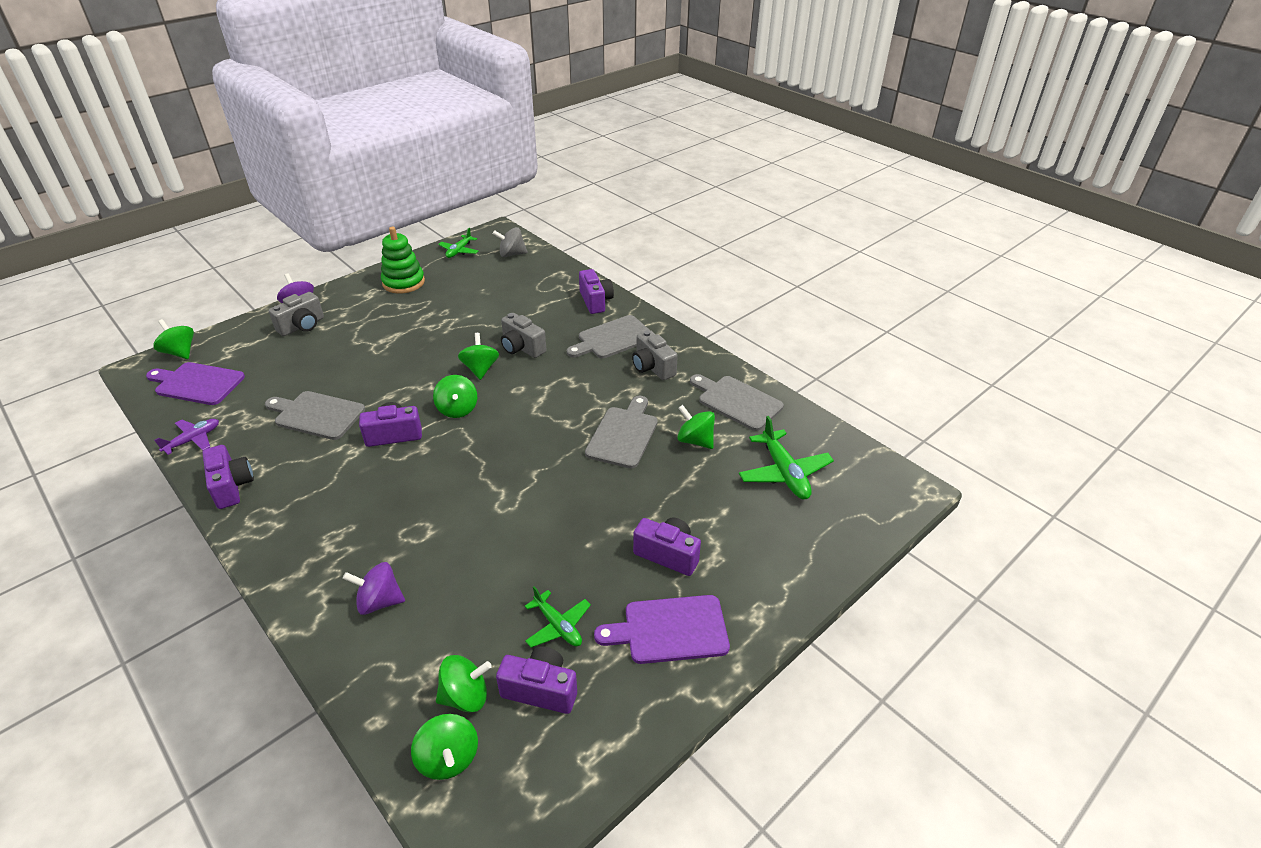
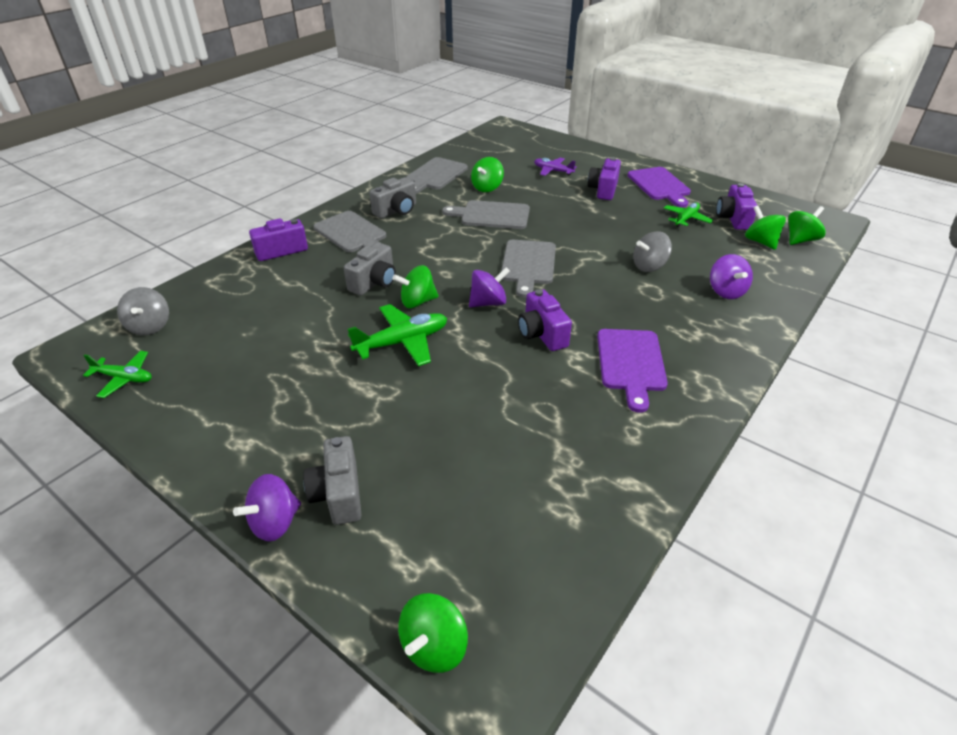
camera: 100 degrees left, 0 degrees up
(193, 440) = (625, 505): purple plane -> purple plane (553, 171)
(197, 383) = (511, 567): purple cutting board -> purple cutting board (631, 363)
(232, 486) = (674, 429): purple camera -> none
(302, 326) = (338, 494): grey camera -> grey camera turned 135 degrees counterclockwise
(317, 415) = (533, 403): grey cutting board -> grey cutting board (528, 264)
(403, 282) = (213, 414): green stacking toy -> none
(457, 409) = (488, 303): green spinning top -> purple spinning top
(462, 545) = (649, 266): none -> grey spinning top
(784, 473) = (507, 158): green plane -> green plane (402, 342)

